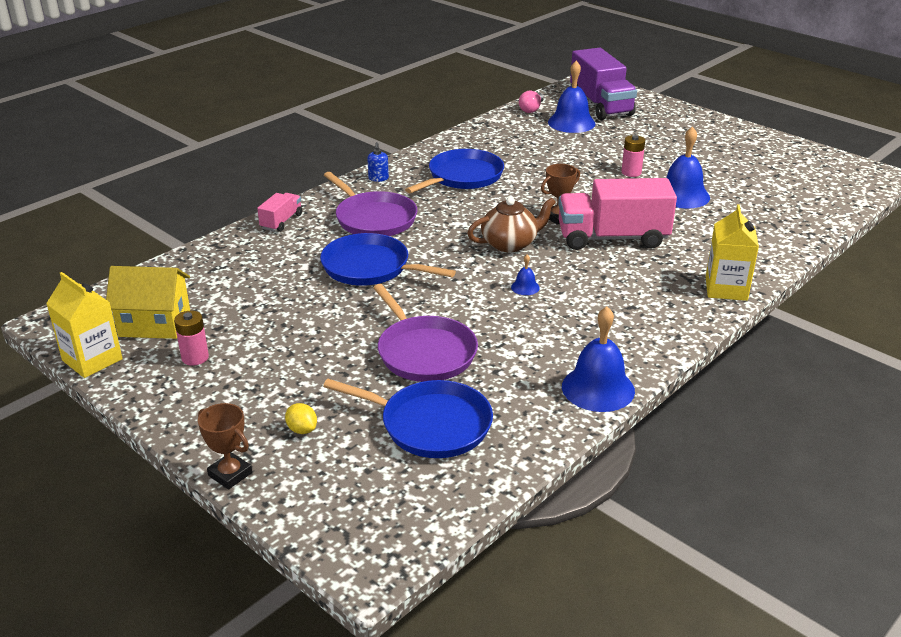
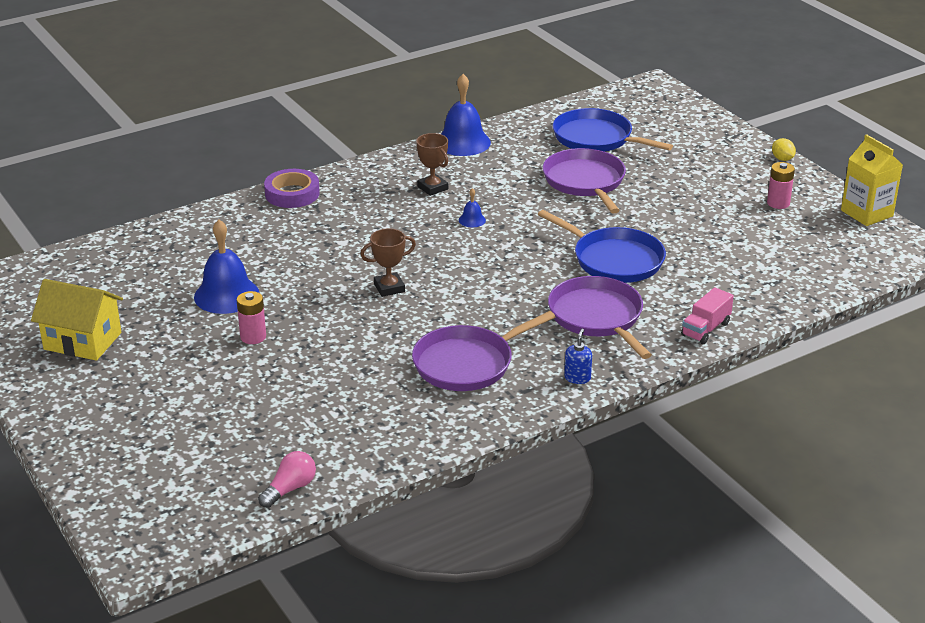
camera: 165 degrees left, 0 degrees up
(154, 323) = (821, 235): yellow house -> yellow house (82, 341)
(230, 474) = (739, 131): brown trophy -> brown trophy (432, 188)
(302, 429) = (689, 147): yellow lemon -> yellow lemon (782, 159)
(462, 177) = (467, 363): blue pan -> purple pan
(510, 244) = (460, 264): brown teapot -> none
(571, 123) = (253, 445): blue bell -> none
(600, 105) = (174, 479): purple truck -> none
(612, 238) = (351, 255): pink truck -> none
(726, 288) = (292, 194): yellow carton -> purple tape

